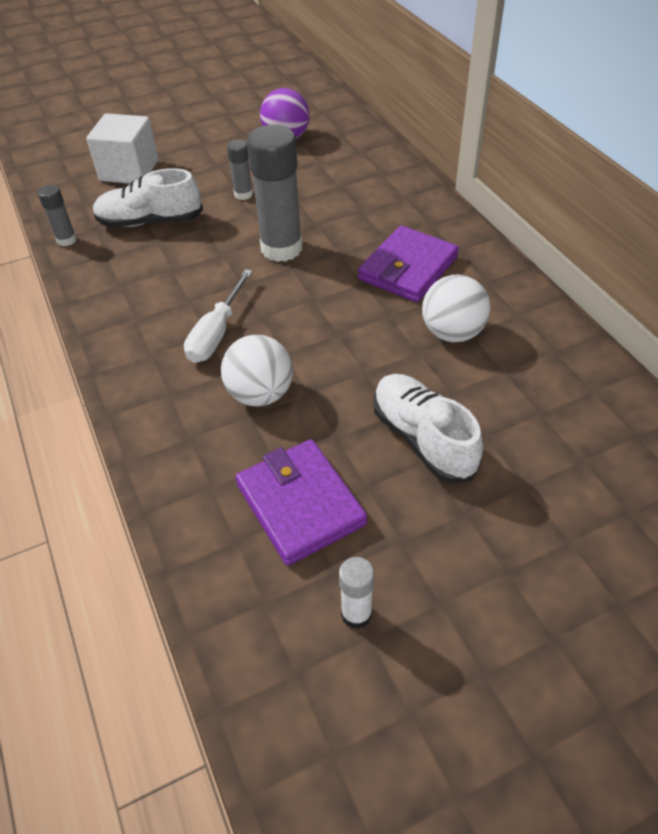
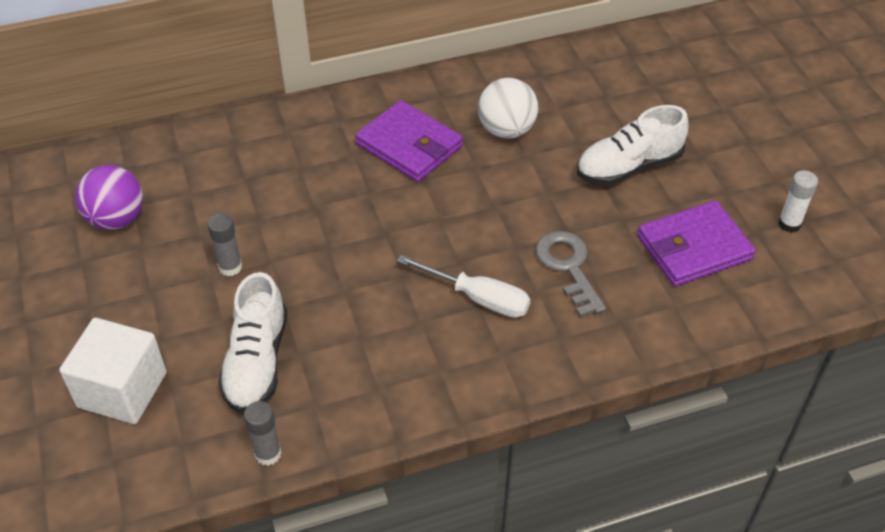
camera: 85 degrees left, 0 degrees up
(260, 394) = (568, 267): white ball -> grey key
(281, 248) = (349, 238): grey glue stick -> none

